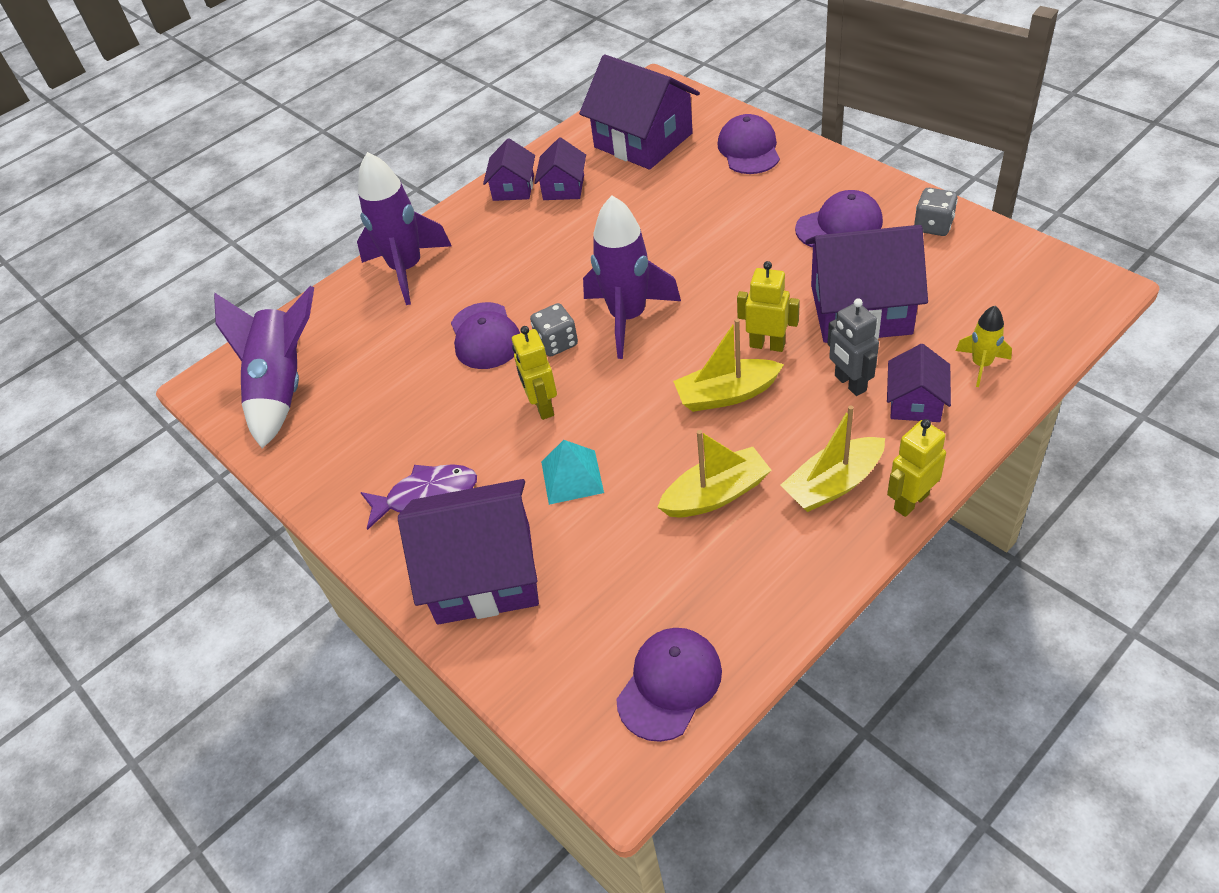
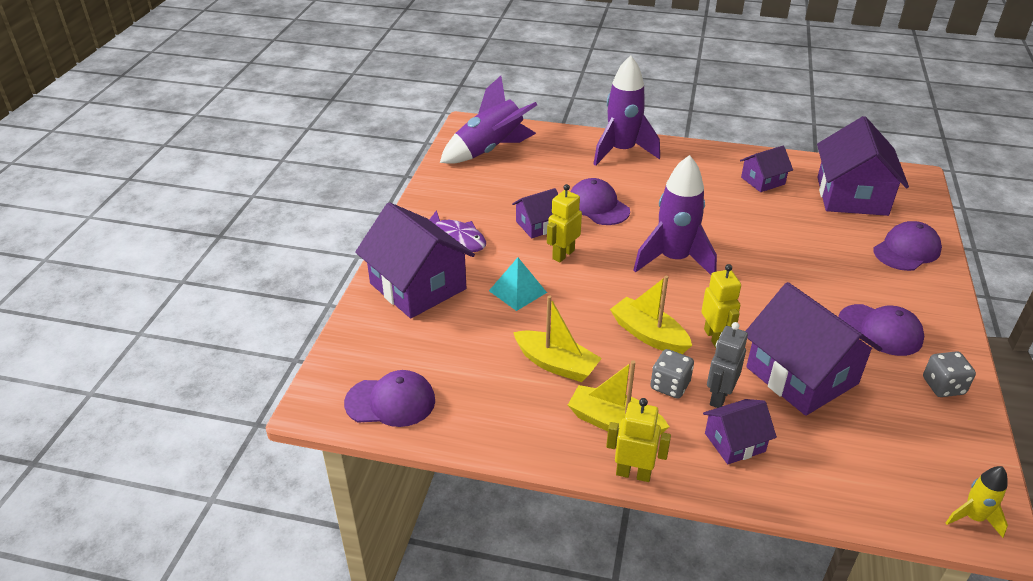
camera: 50 degrees right, 10 degrees down
(485, 336) = (598, 206): purple cap -> purple cap turned 105 degrees clockwise
(513, 188) = (737, 160): purple house -> purple house (538, 225)
(556, 343) = (621, 238): grey dice -> grey dice (670, 386)
(981, 365) = (813, 470): yellow rocket -> yellow rocket (973, 518)

